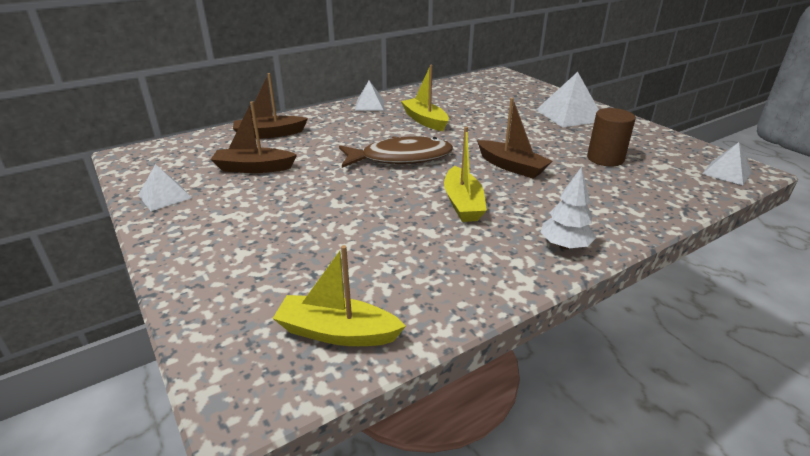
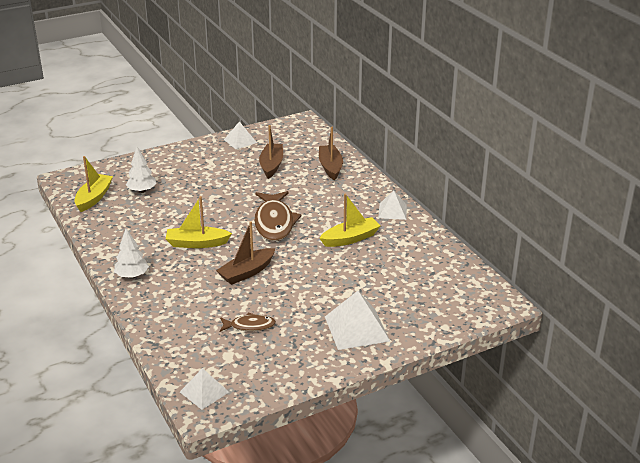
camera: 95 degrees right, 0 degrees up
(313, 273) = (142, 190): none -> white tree
(605, 158) = (249, 326): brown cylinder -> brown fish

